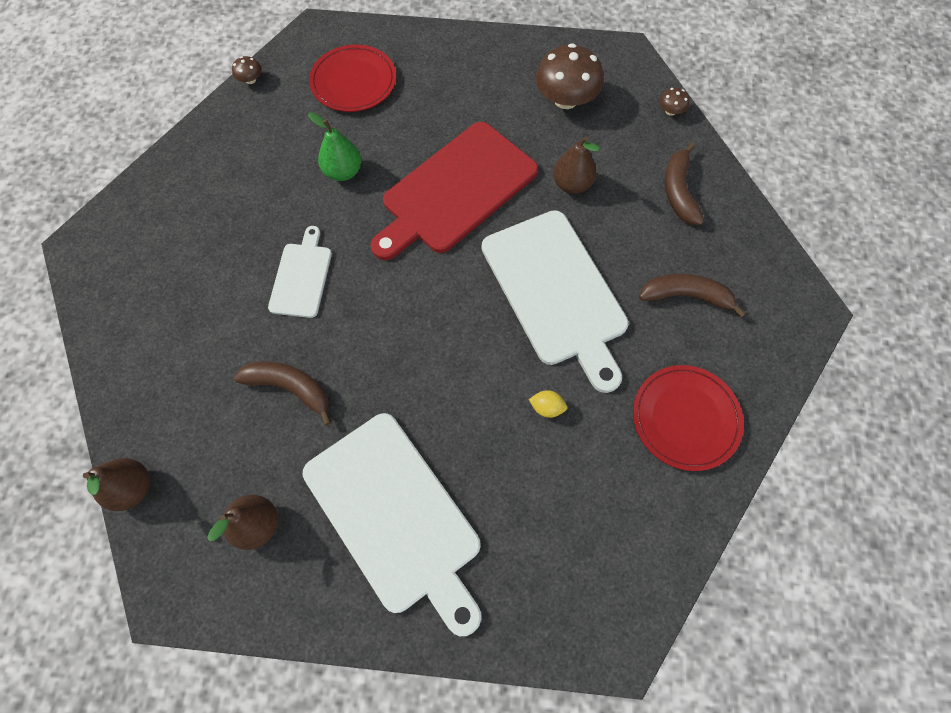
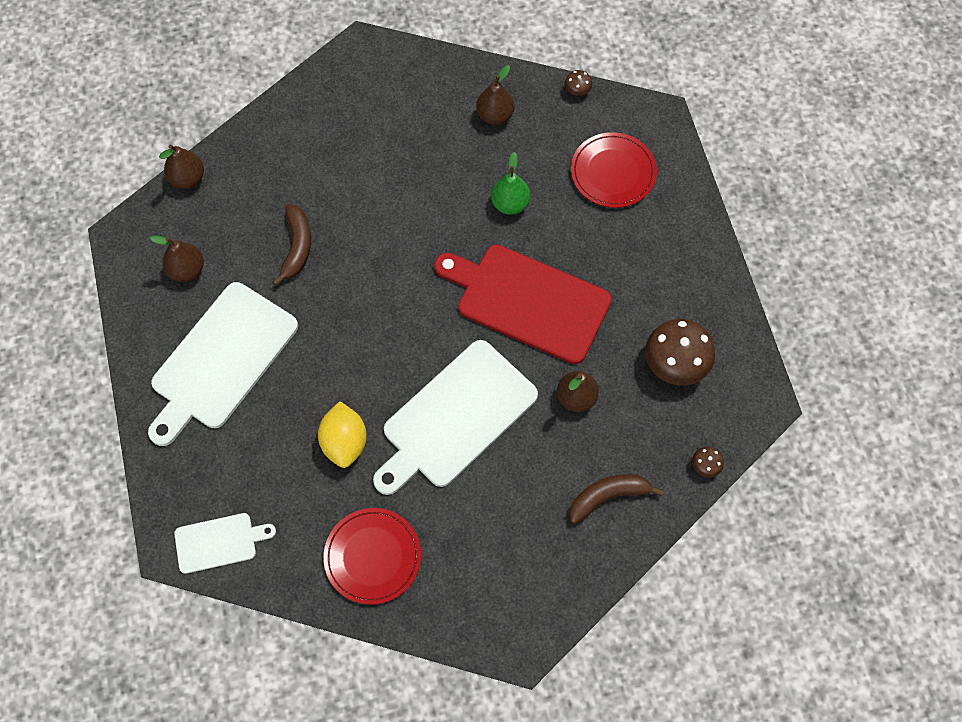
camera: 70 degrees right, 0 degrees up
(238, 153) = (495, 115): none -> brown pear
(302, 277) = (395, 214): white cutting board -> white cutting board (219, 542)
(546, 407) = (344, 442): yellow lemon -> yellow lemon, size x2.05
(686, 296) = (493, 530): brown banana -> none

